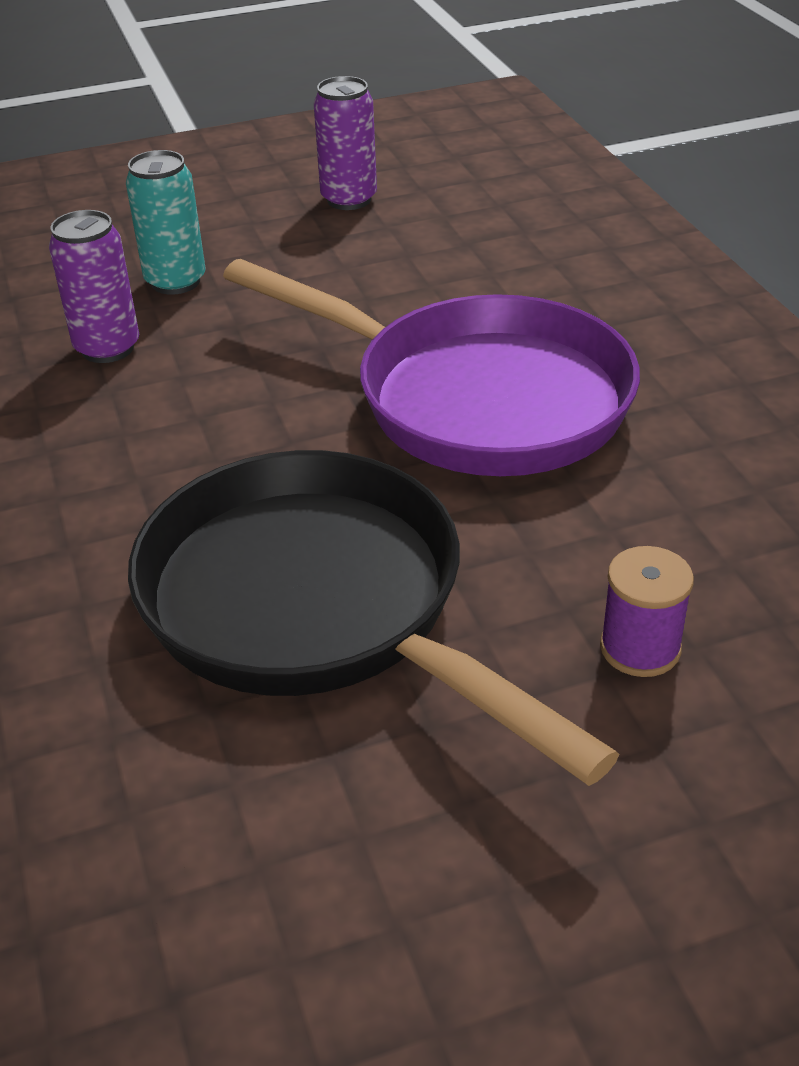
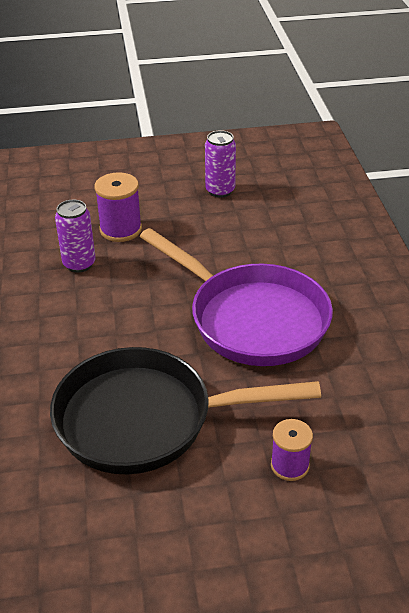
camera: 10 degrees right, 0 degrees up
(175, 282) = (120, 229): turquoise can -> purple spool
(317, 606) = (145, 419): black pan -> black pan turned 60 degrees counterclockwise

